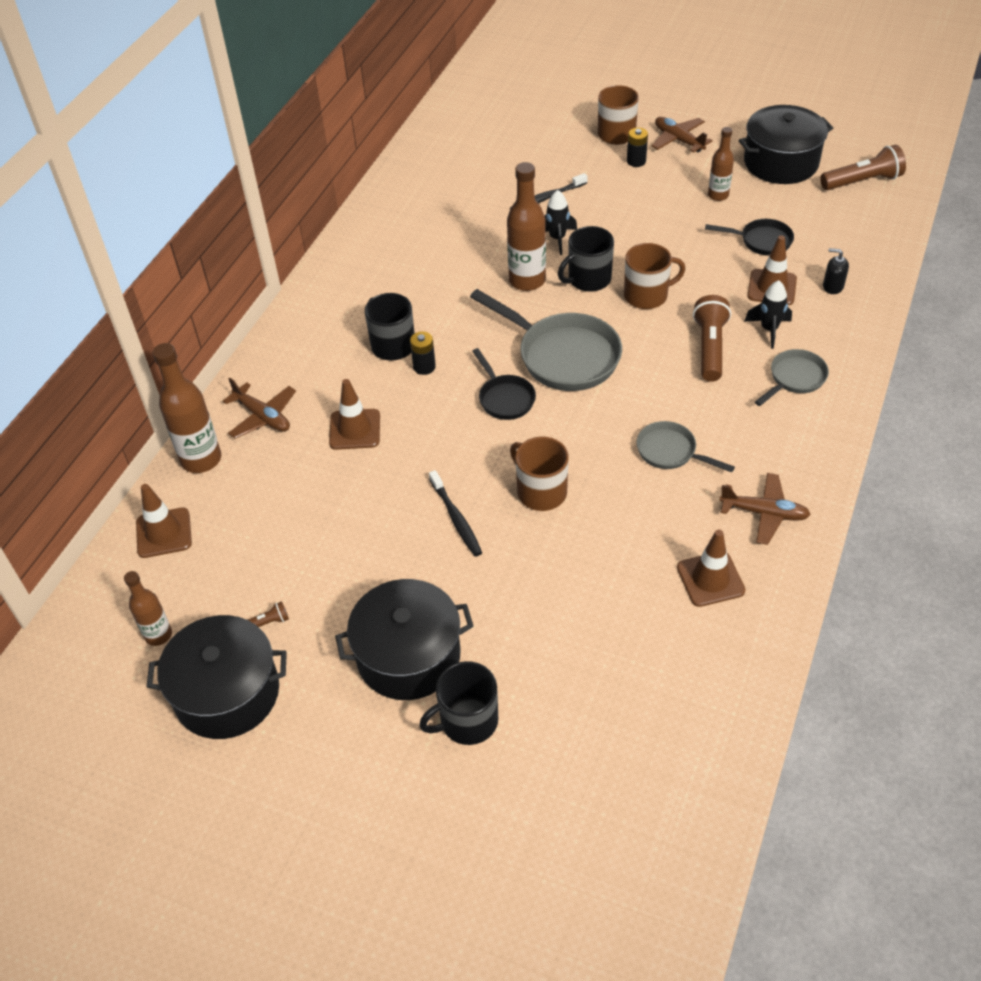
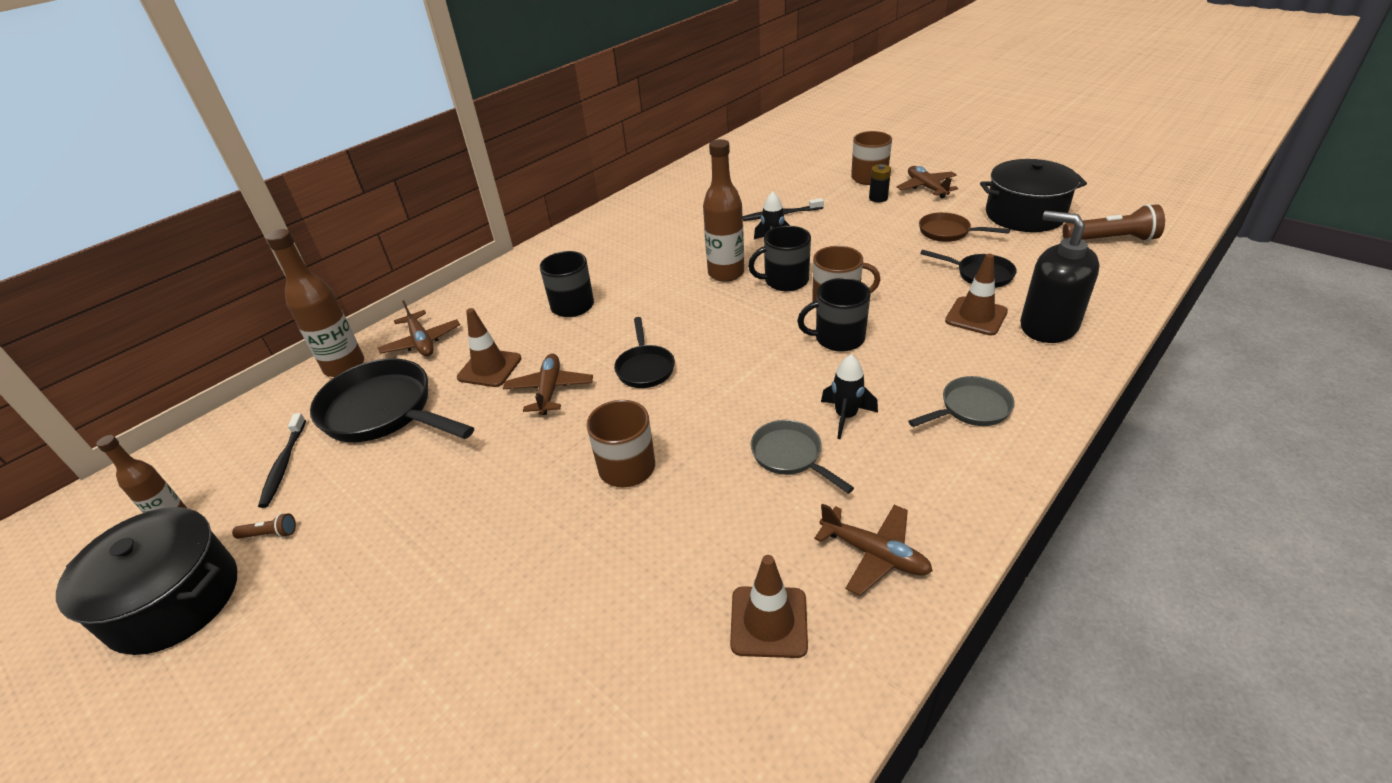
camera: 20 degrees right, 10 degrees down
(164, 533) = (261, 422): brown traffic cone -> none
(282, 495) = (384, 412): none -> black pan
(408, 656) = (372, 614): black pot -> none
(424, 367) = (588, 327): black battery -> none
(429, 439) = (549, 390): none -> brown plane
(456, 518) = (523, 473): black toothbrush -> black toothbrush (284, 465)
(467, 721) = (374, 723): black mug -> black mug (838, 338)
(562, 356) = (724, 341): grey pan -> none
(710, 348) = (883, 360): brown flashlight -> none
(718, 195) = (948, 232): brown bottle -> brown pan
(769, 329) = (958, 354): black rocket -> black rocket (846, 416)
(832, 286) = (1048, 326): black soap dispenser -> black soap dispenser, size x2.28

